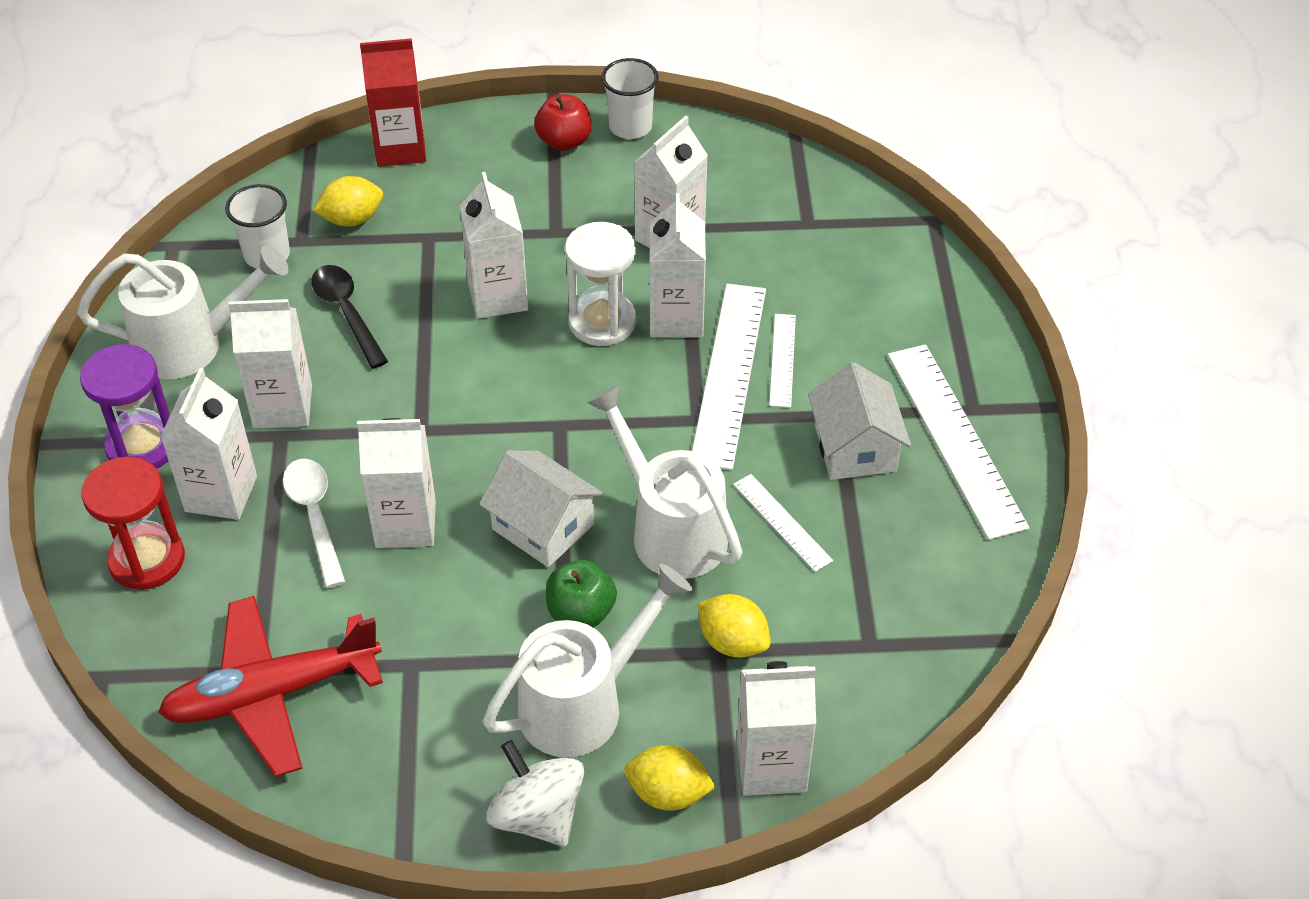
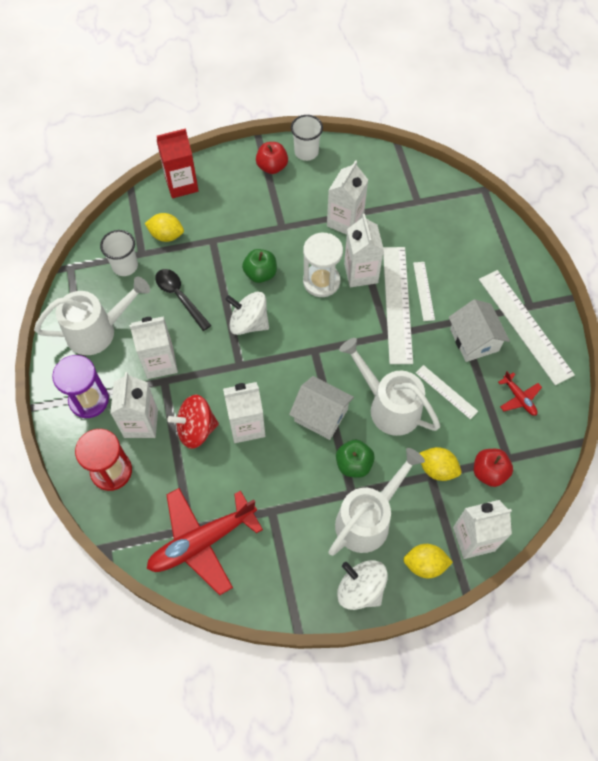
camera: 10 degrees left, 15 degrees up
(315, 517) = (196, 429): white spoon -> red spinning top
(352, 219) = (166, 235): yellow lemon -> yellow lemon turned 45 degrees clockwise
(456, 367) = (249, 323): none -> white spinning top
(498, 296) = (260, 273): white carton -> green apple
(828, 662) = (489, 472): none -> red apple
(915, 551) = (519, 398): none -> red plane

